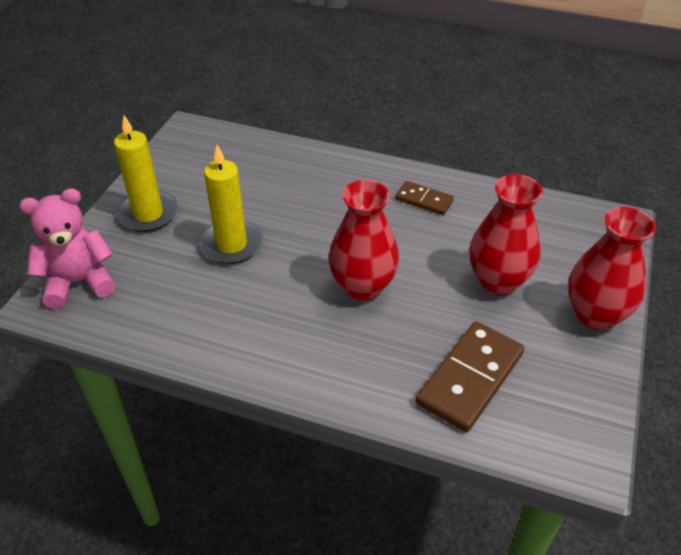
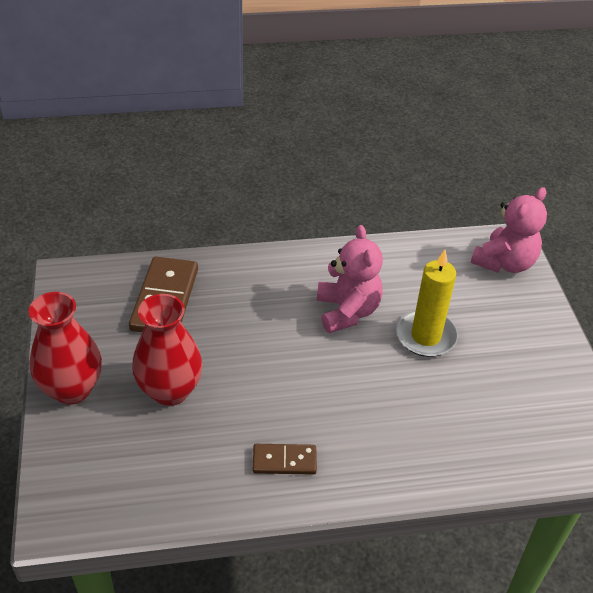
camera: 150 degrees right, 0 degrees up
(148, 214) = (525, 337): yellow candle -> none
(283, 292) = (347, 311): none -> pink teddy bear
(363, 287) = (286, 340): red vase -> none

